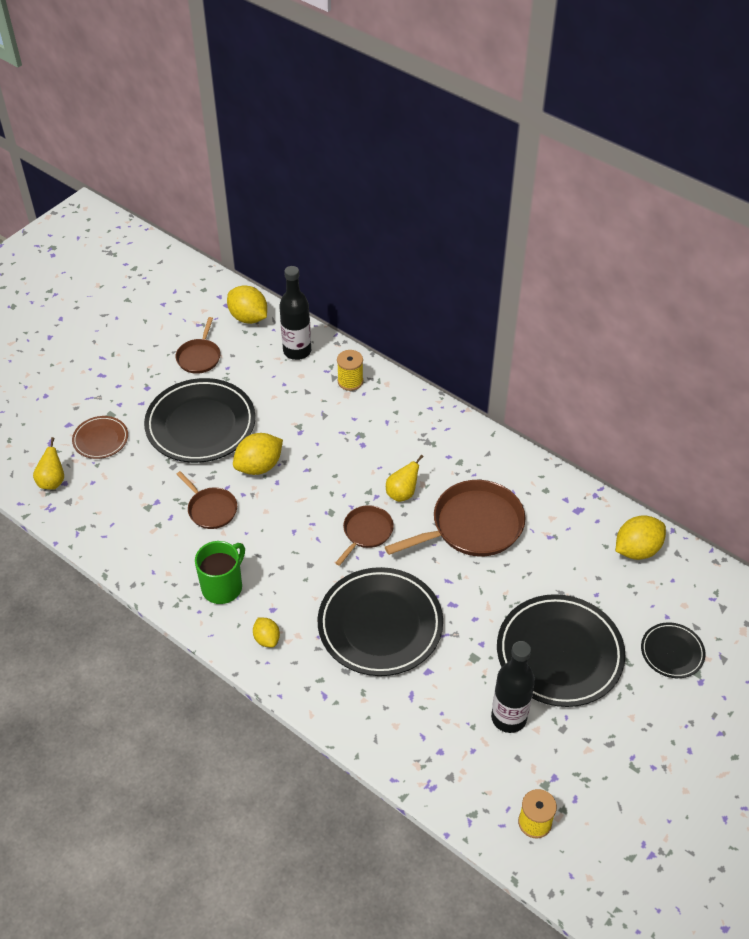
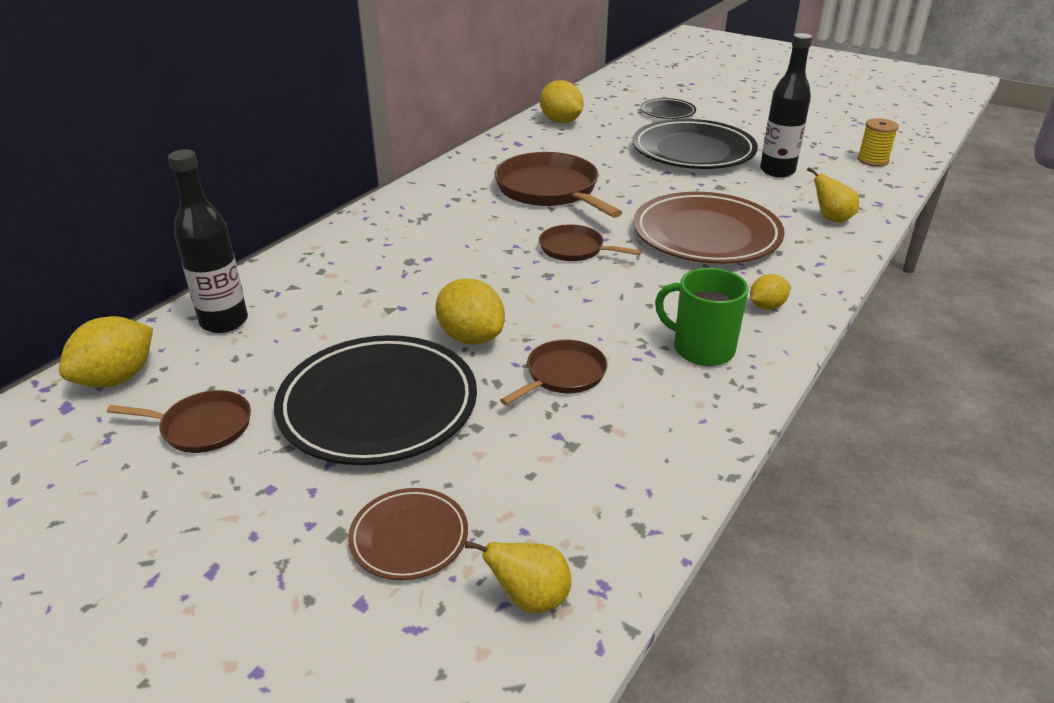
camera: 95 degrees left, 15 degrees down
(350, 381) = (304, 273): yellow spool -> none
(380, 625) = (706, 235): black plate -> brown plate
(402, 493) = (509, 229): yellow pear -> yellow pear (831, 219)

